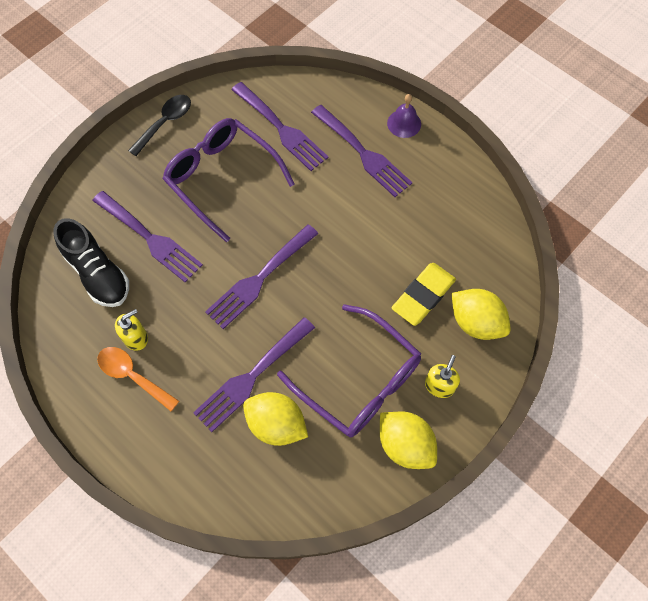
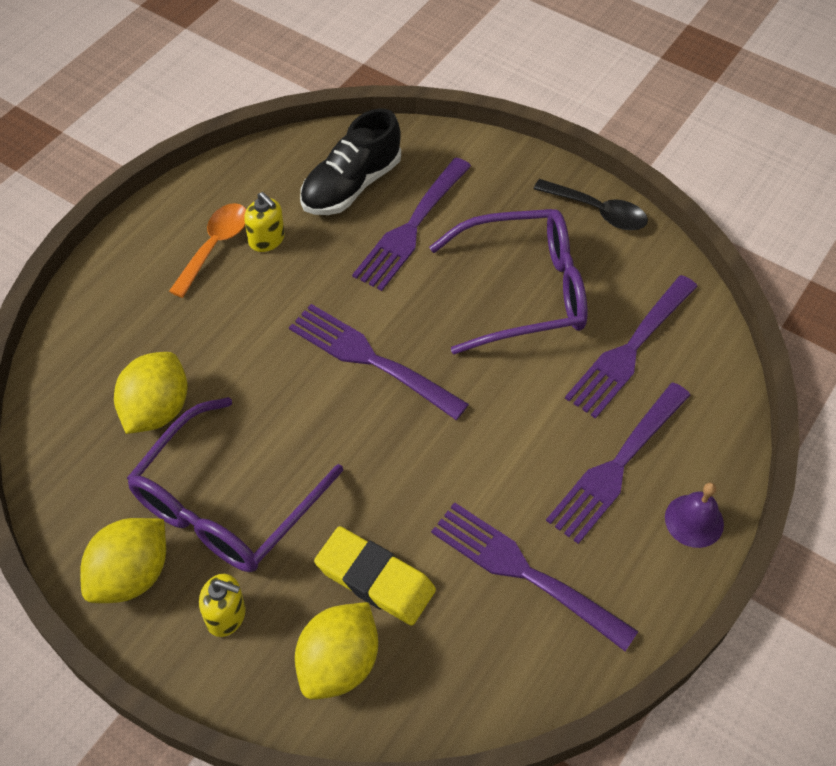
camera: 80 degrees right, 10 degrees down
(222, 179) = (522, 291): purple glasses -> purple glasses turned 45 degrees clockwise
(252, 376) = (224, 372): purple fork -> purple fork (525, 572)

